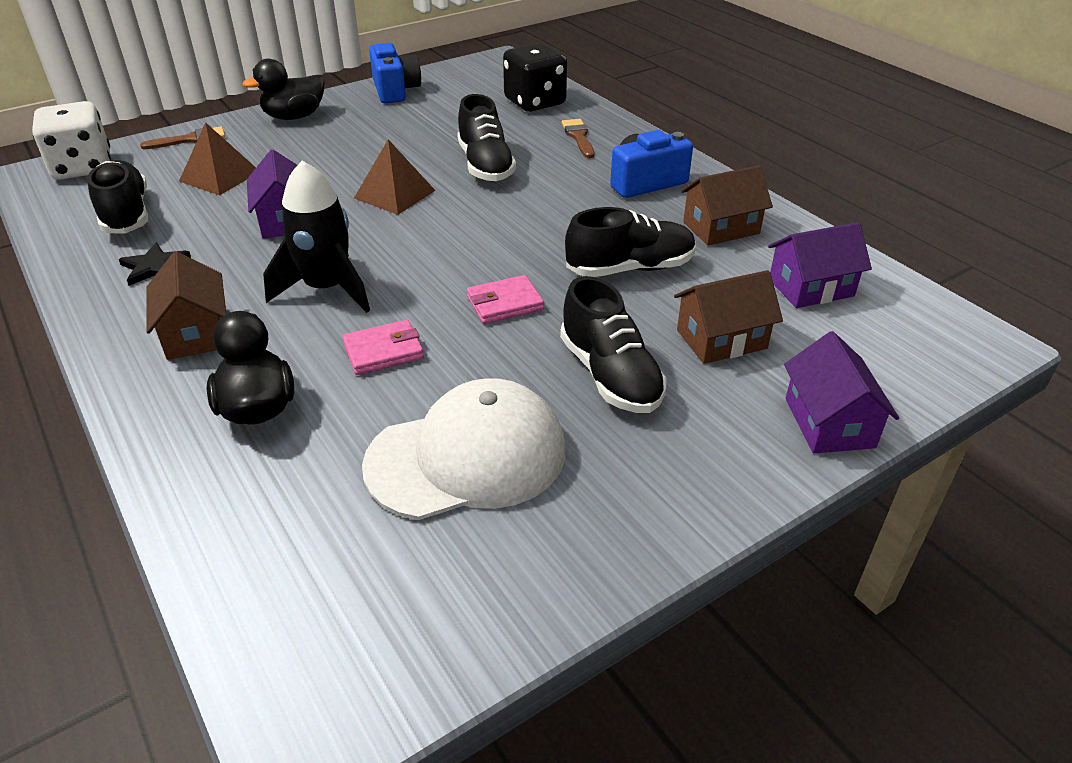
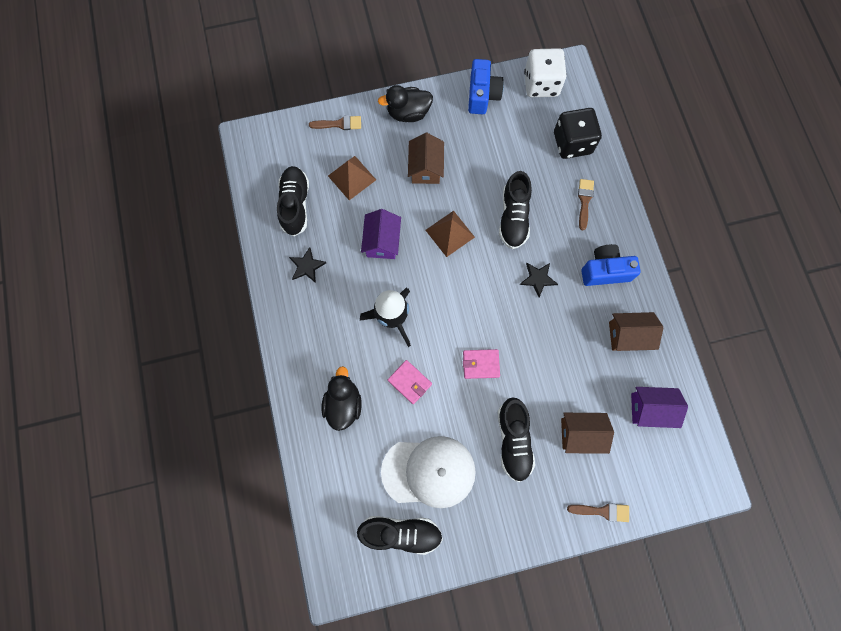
camera: 20 degrees right, 35 degrees up
(83, 167) = (273, 140): white dice -> white dice (541, 84)
(196, 333) = (322, 334): brown house -> brown house (425, 168)
(383, 351) = (409, 382): pink wallet -> pink wallet turned 45 degrees clockwise
(552, 206) = (538, 279): none -> black star
(630, 268) = (559, 356): black shoe -> black shoe (401, 532)
(829, 422) = (602, 511): purple house -> brown brush

